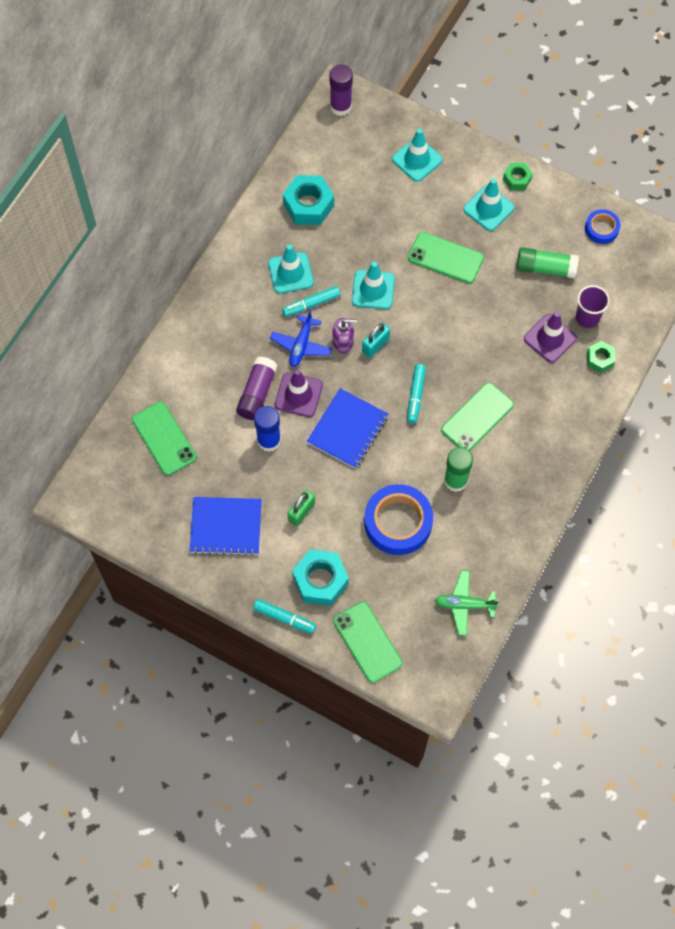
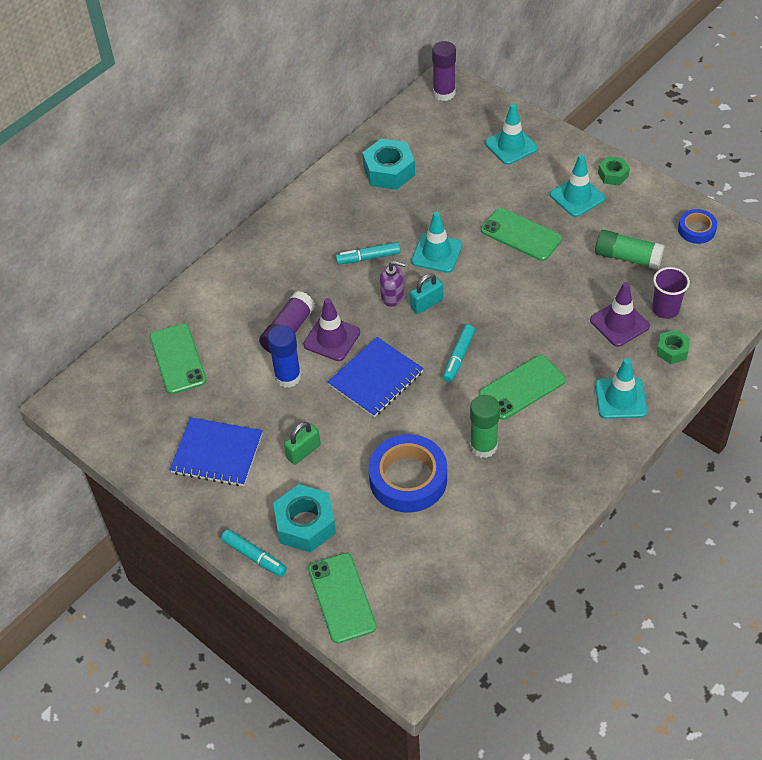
camera: 15 degrees right, 15 degrees down
(290, 273) = (354, 227): turquoise traffic cone -> turquoise traffic cone (620, 398)
(301, 345) = (347, 293): blue plane -> none
(464, 605) = (464, 577): green plane -> none

